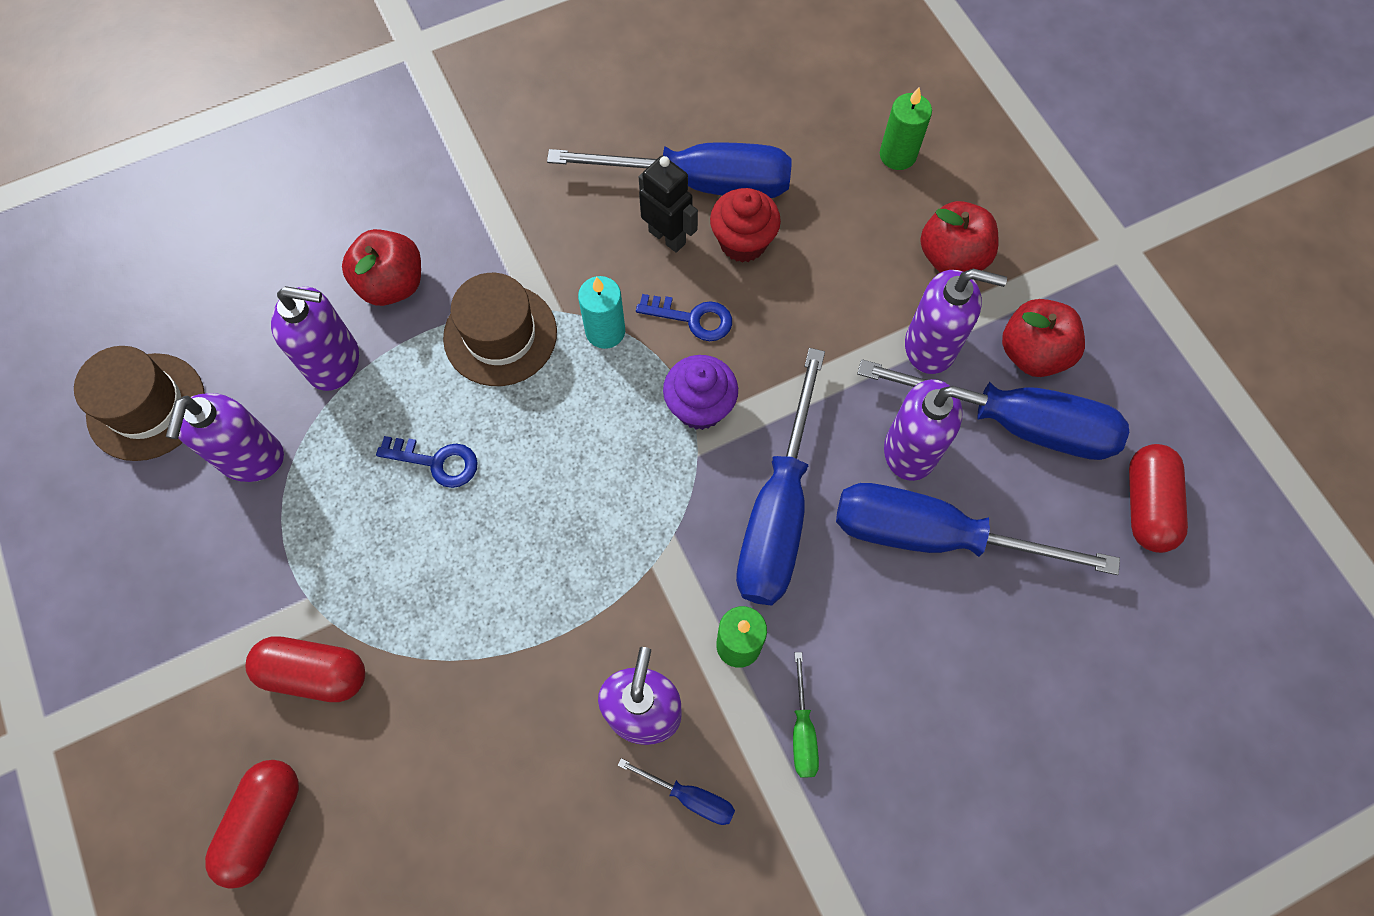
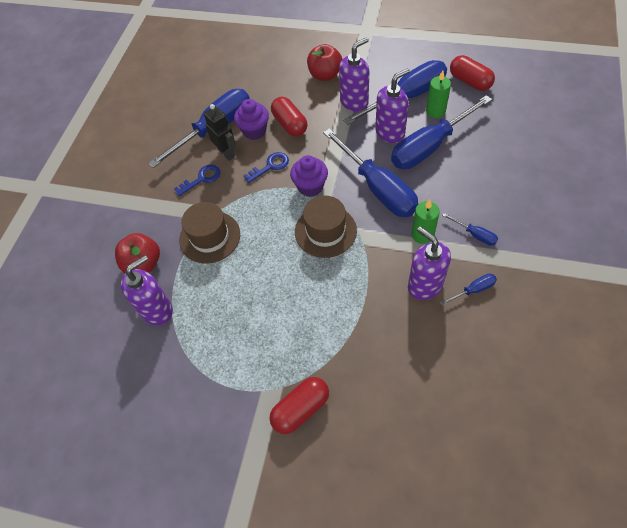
camera: 45 degrees left, 10 degrees down
(146, 406) = (95, 408): brown hat -> brown hat (325, 231)
(251, 458) = (169, 374): purple soap dispenser -> none
(263, 823) = (356, 477): red capsule -> red capsule (290, 124)
(437, 462) = (245, 296): blue key -> blue key (201, 179)
(605, 331) = (246, 199): turquoise candle -> none
(667, 237) = (226, 153): black robot -> black robot turned 60 degrees clockwise
(743, 242) = (254, 131): red cupcake -> purple cupcake
(802, 731) = (475, 235): green screwdriver -> blue screwdriver
(897, 155) = (268, 65): green candle -> green candle (435, 111)
(1032, 353) = (384, 76): red apple -> none

